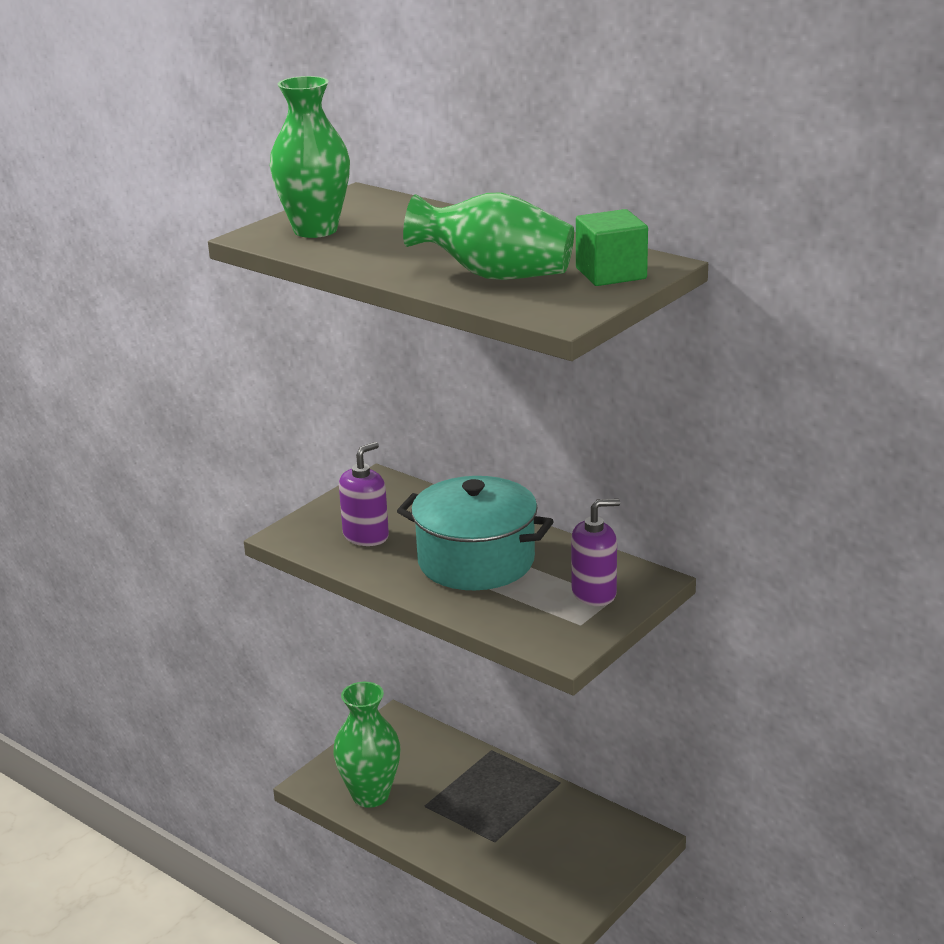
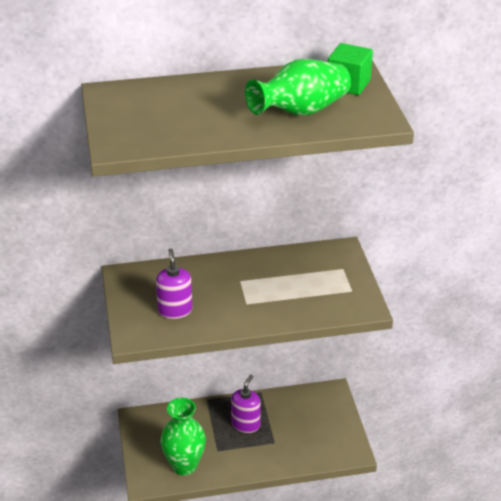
camera: 50 degrees left, 10 degrees up
(315, 230) = (140, 127): green vase -> none
(476, 561) = (252, 289): turquoise pot -> none
(594, 593) = (331, 271): purple soap dispenser -> purple soap dispenser (246, 424)

